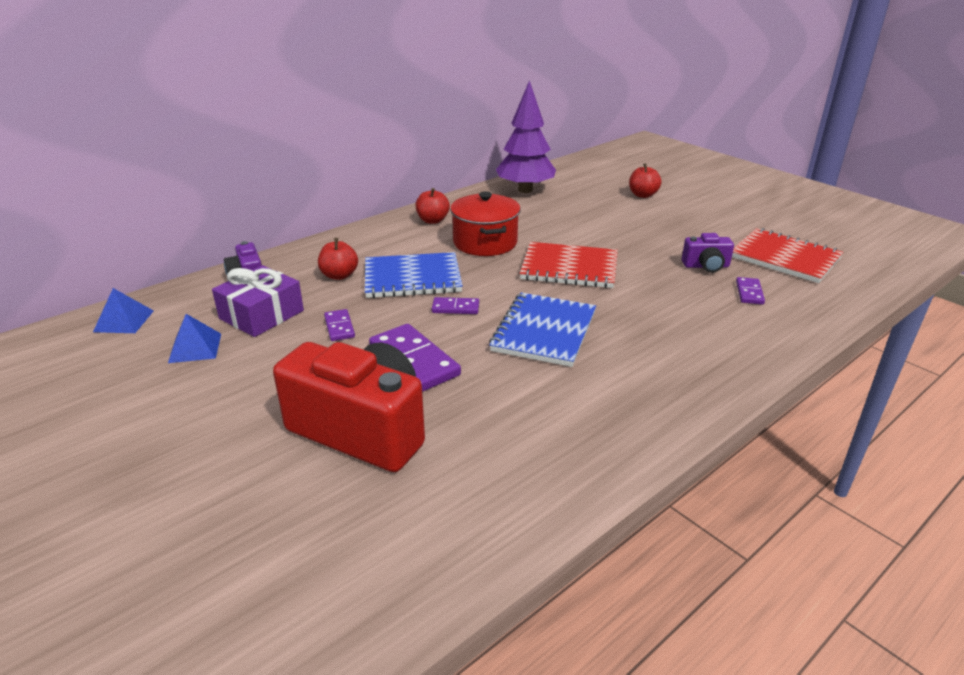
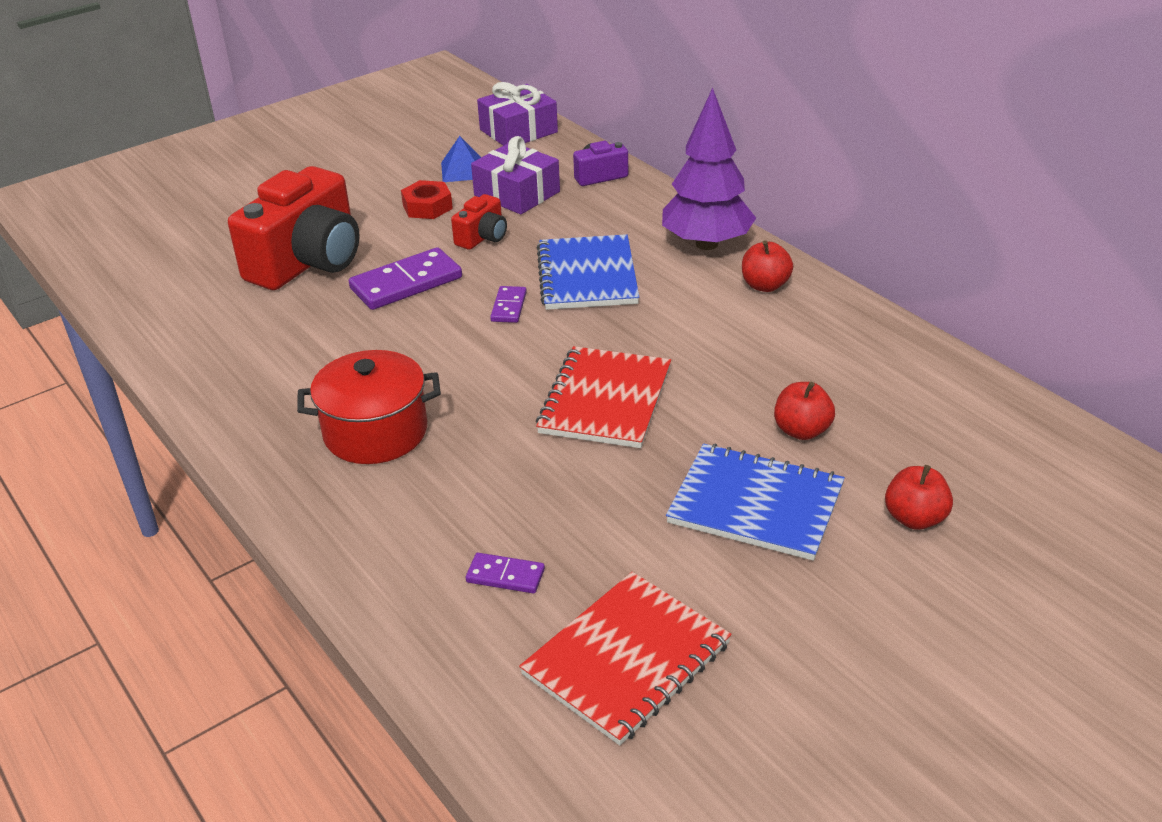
camera: 95 degrees right, 5 degrees up
(124, 321) = (518, 131): blue pyramid -> purple gift
(266, 363) = (427, 207): none -> red nut
(339, 275) = (599, 228): red apple -> red apple (801, 430)
(339, 327) = (482, 237): purple domino -> red camera
(485, 243) = (689, 329): red pot -> red pot (375, 432)
(525, 190) = (908, 374): purple tree -> purple tree (707, 244)
(544, 331) = (441, 368): blue notebook -> blue notebook (755, 505)
(706, 266) = (600, 545): purple camera -> none

